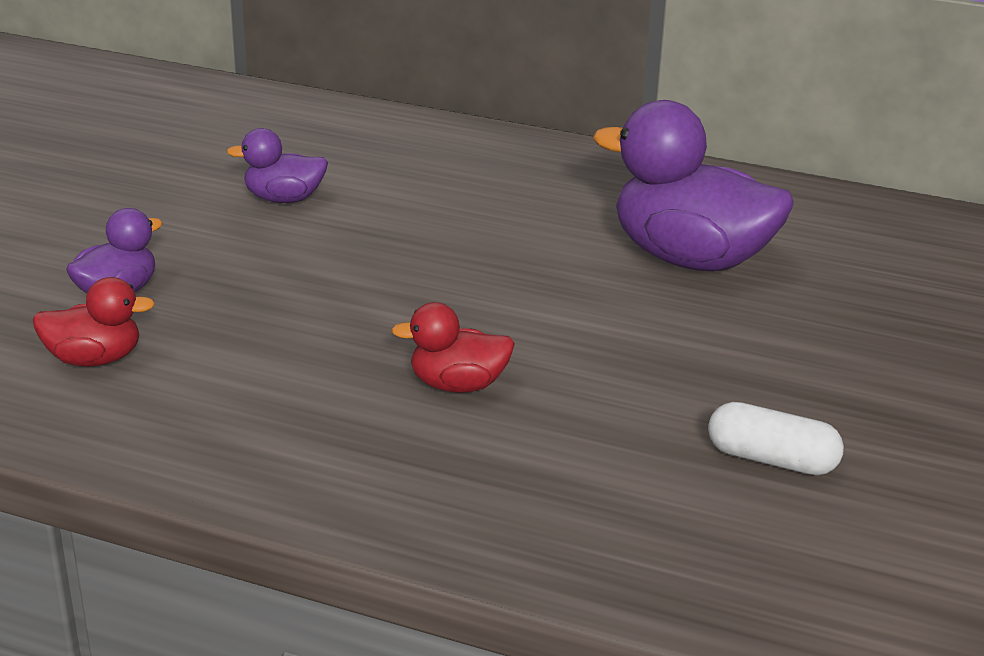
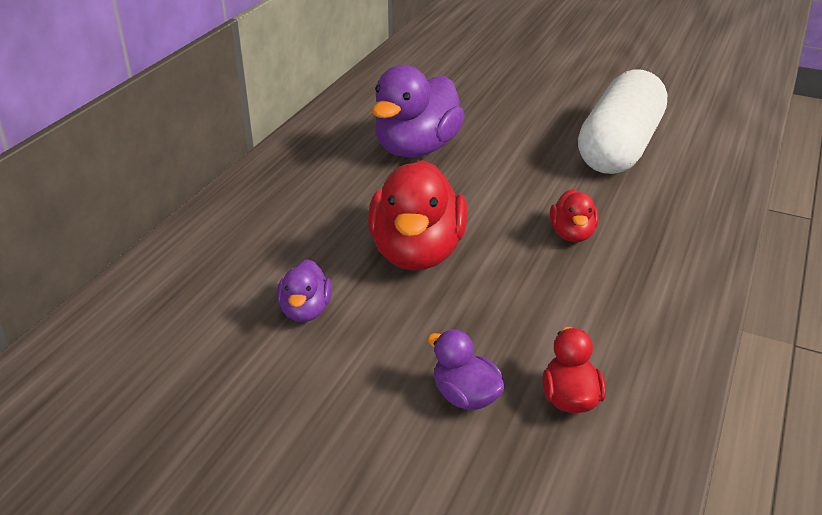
camera: 85 degrees left, 5 degrees up
(402, 262) = (417, 253): none -> red duck
(771, 459) = (619, 147): white capsule -> white capsule, size x2.36

